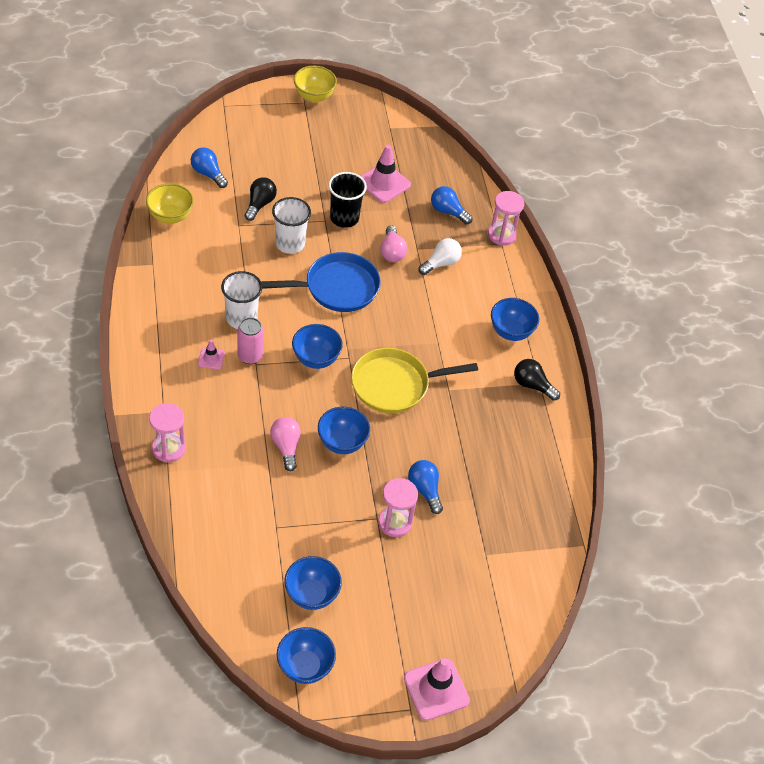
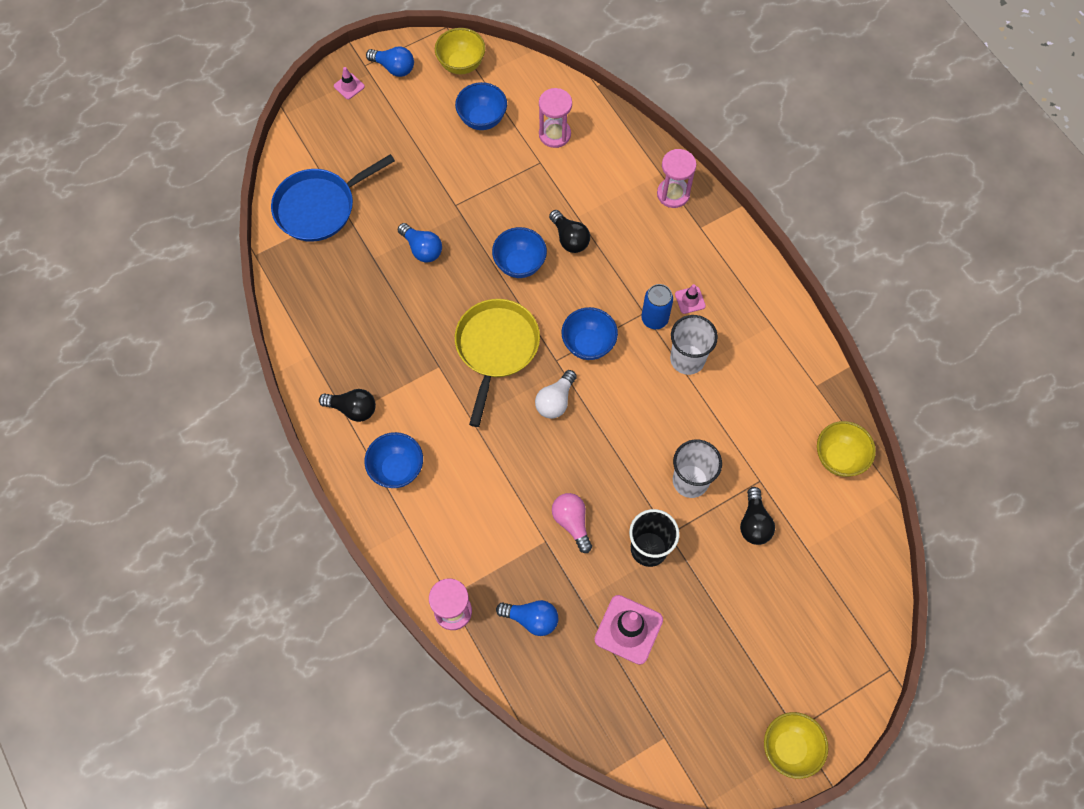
camera: 165 degrees right, 15 degrees up
(208, 174) = (838, 542): blue light bulb -> blue light bulb (394, 68)
(250, 356) = (654, 319): pink can -> blue can
(286, 447) = (569, 238): pink light bulb -> black light bulb
(305, 666) = (461, 64): blue bowl -> yellow bowl
(337, 288) = (609, 443): blue pan -> blue pan (319, 207)
(394, 385) = (496, 348): yellow pan -> yellow pan turned 45 degrees counterclockwise
(395, 522) = (437, 207): pink hourglass -> pink hourglass (554, 134)
(436, 689) = (349, 86): pink traffic cone -> pink traffic cone, size x0.51
(441, 263) = (509, 531): white light bulb -> white light bulb (555, 401)

